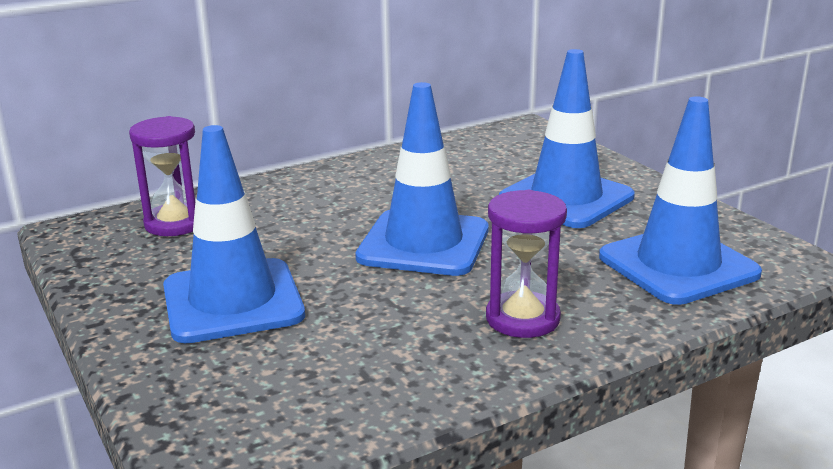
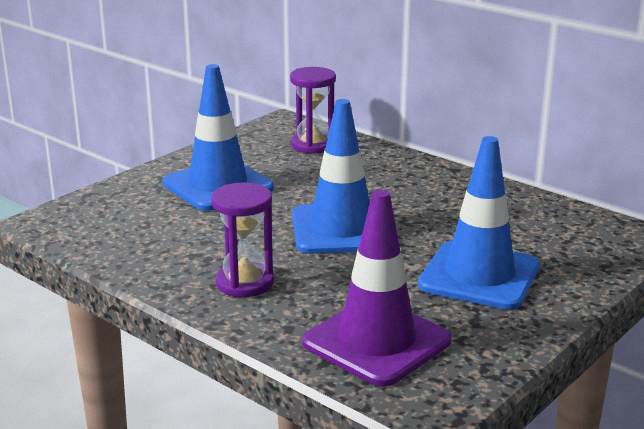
camera: 70 degrees right, 0 degrees up
(678, 265) = (376, 342): blue traffic cone -> purple traffic cone

